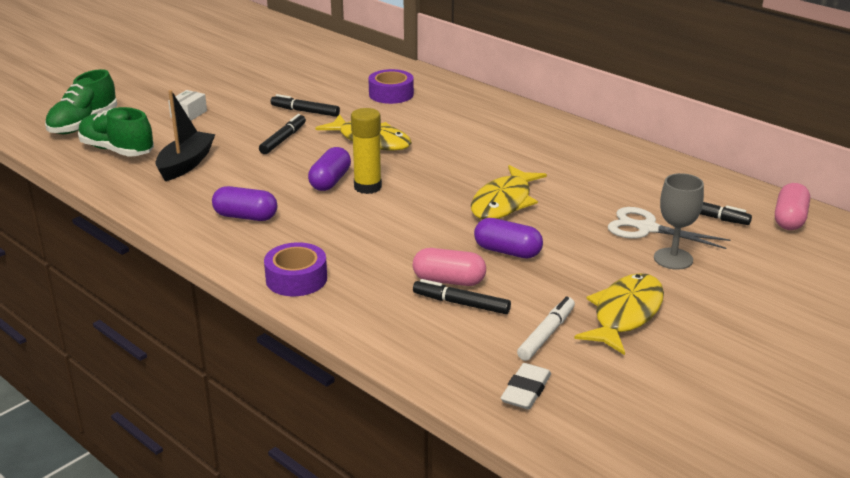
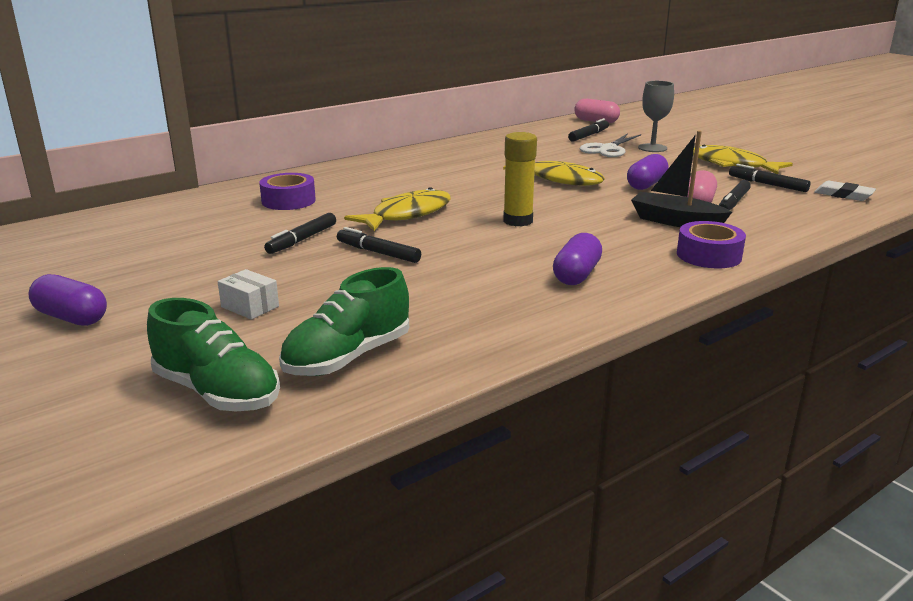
camera: 80 degrees left, 5 degrees down
(186, 164) = (422, 307): black boat -> black boat (676, 221)
(330, 181) = (499, 235): purple capsule -> purple capsule (72, 317)
(546, 334) = (767, 184): white marker -> black marker

